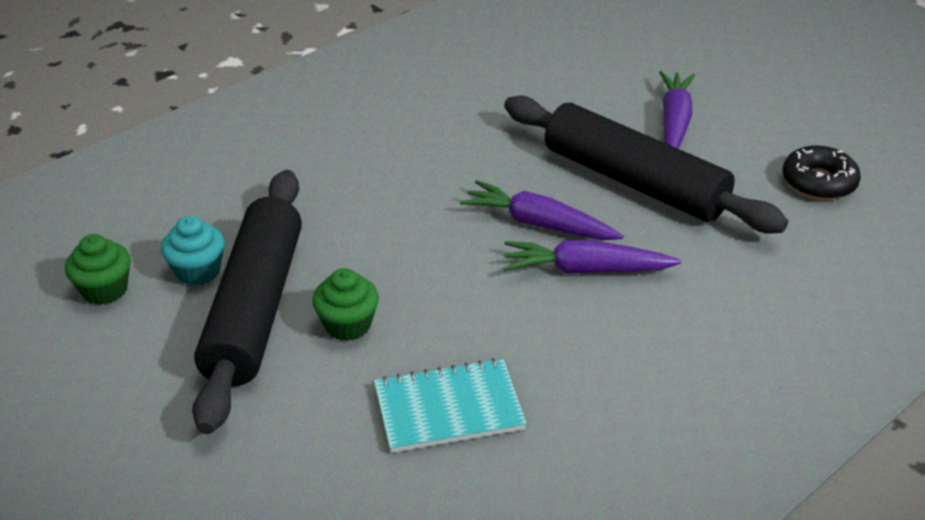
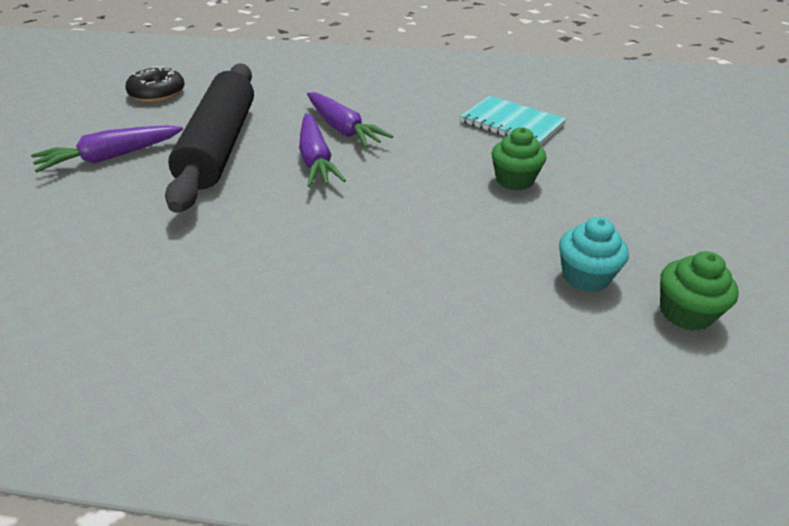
camera: 130 degrees left, 0 degrees up
(255, 308) = (565, 223): black rolling pin -> none

